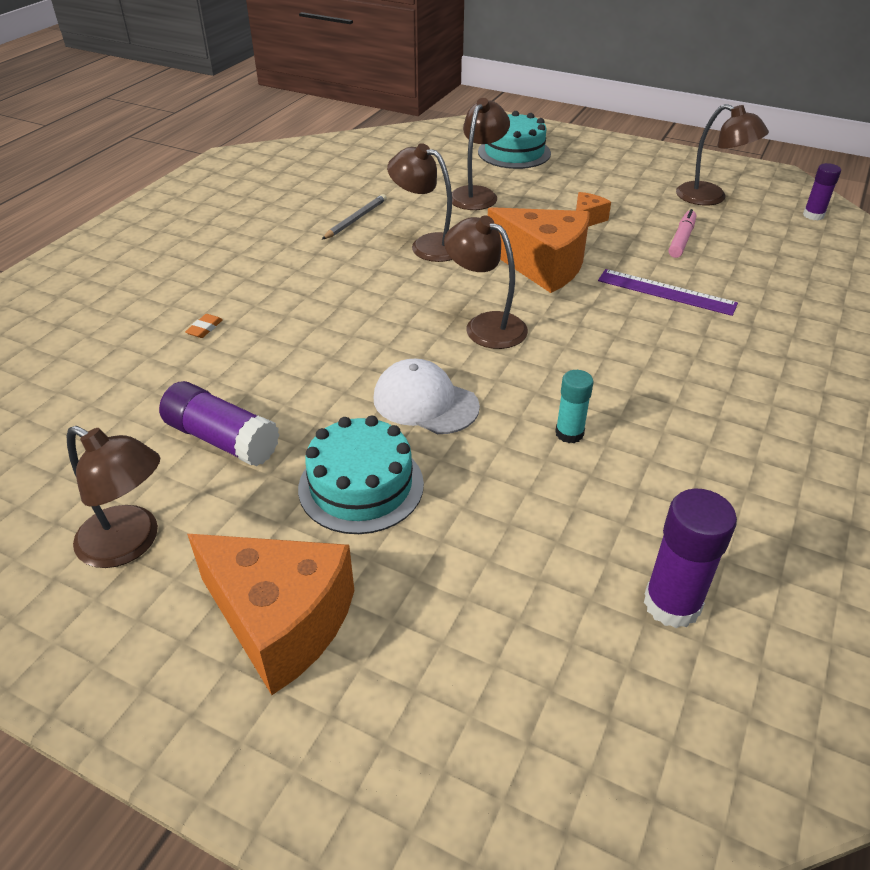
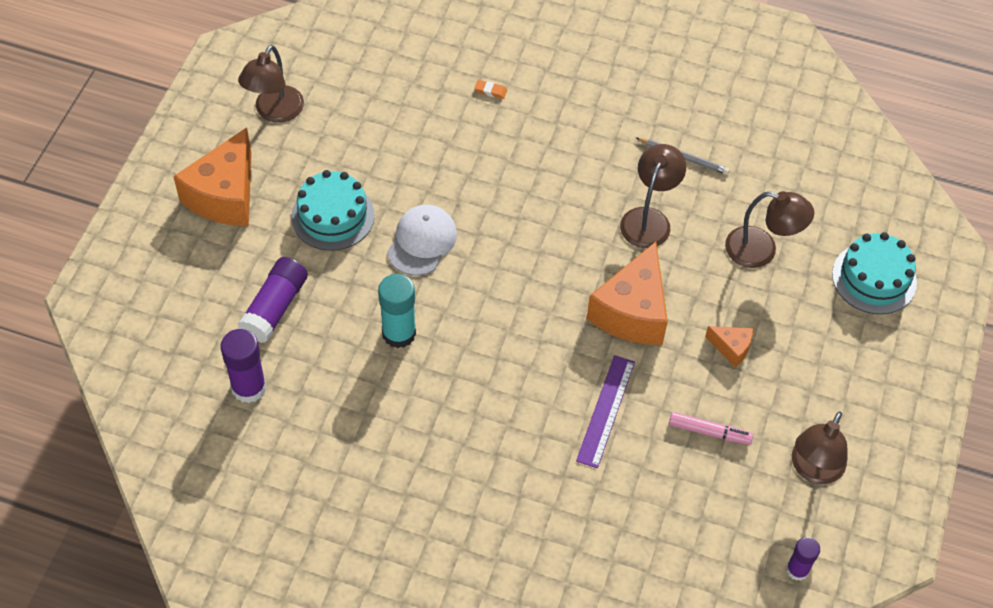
camera: 80 degrees right, 15 degrees up
(222, 439) = (368, 133): purple glue stick -> purple glue stick (275, 308)
(485, 325) = (526, 273): brown lamp -> none
(569, 433) = (399, 333): turquoise glue stick -> turquoise glue stick, size x1.61

